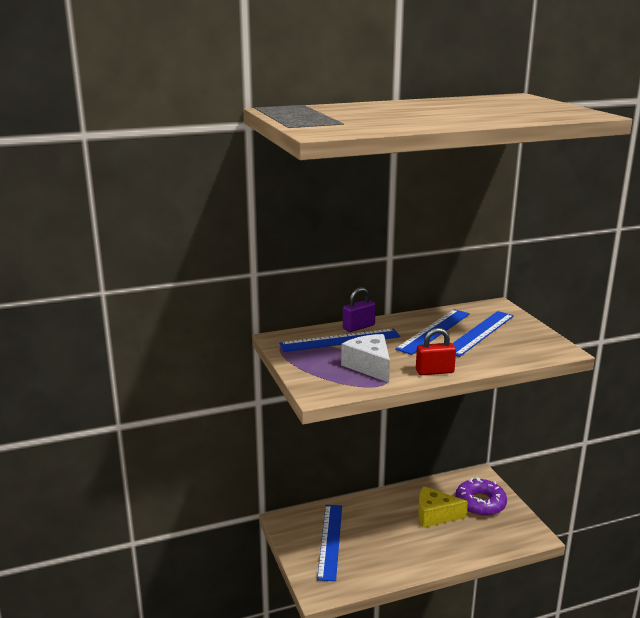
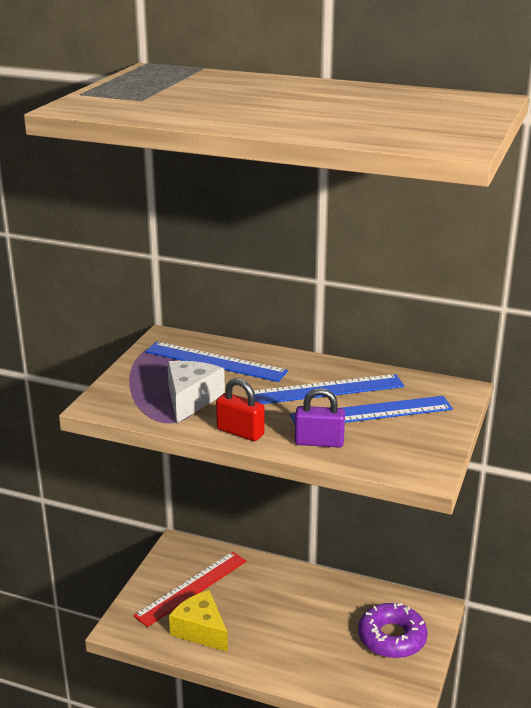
camera: 40 degrees right, 5 degrees up
(330, 541) = (192, 588): blue ruler -> red ruler
(358, 327) = (258, 355): purple padlock -> purple padlock (319, 442)
(435, 515) = (325, 622): yellow cheese -> yellow cheese (201, 630)

